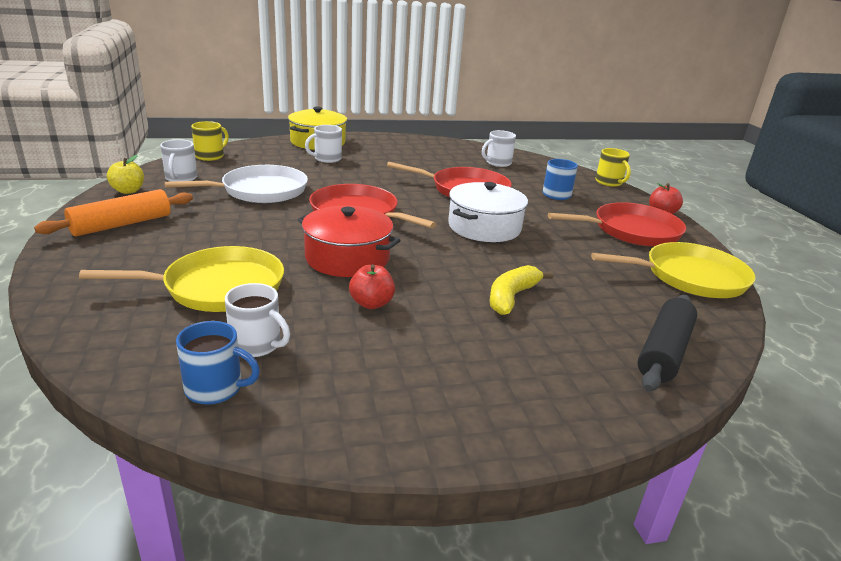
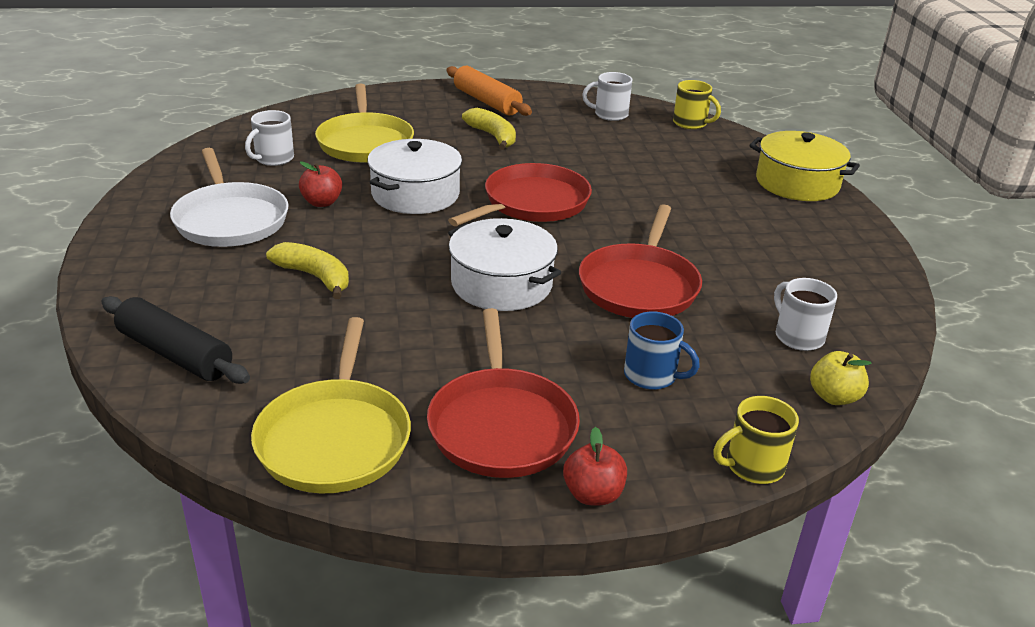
camera: 95 degrees right, 5 degrees up
(128, 191) = (566, 97): yellow apple -> yellow apple (834, 397)
(216, 388) = (226, 148): blue mug -> none
(218, 224) = (493, 136): none -> yellow banana
(260, 191) = (587, 151): white pan -> white pan (230, 219)
(327, 159) = (724, 188): white mug -> none
(347, 258) = (415, 194): red pot -> white pot

